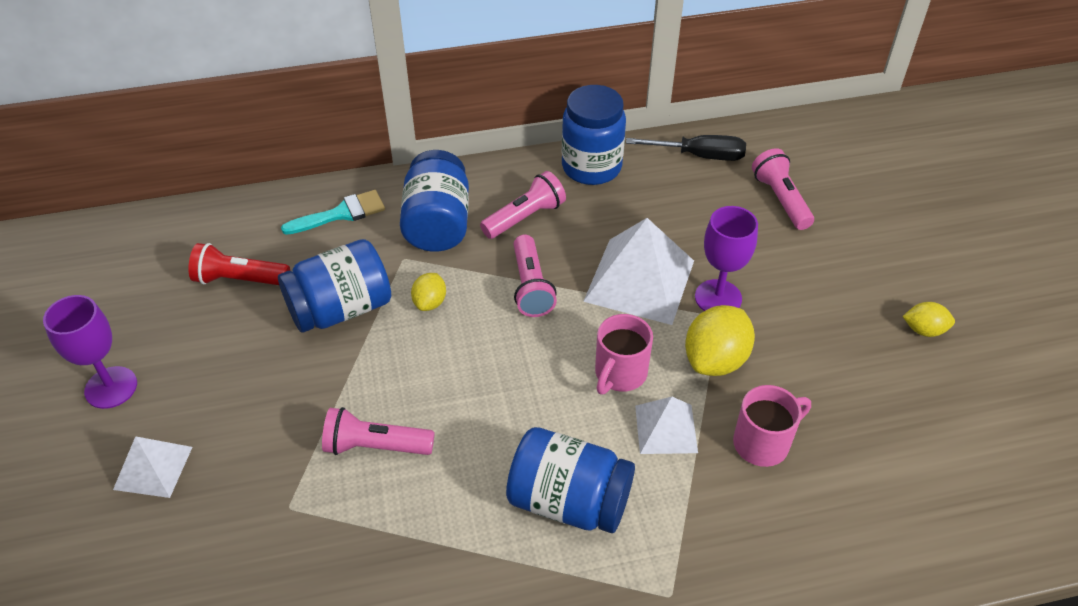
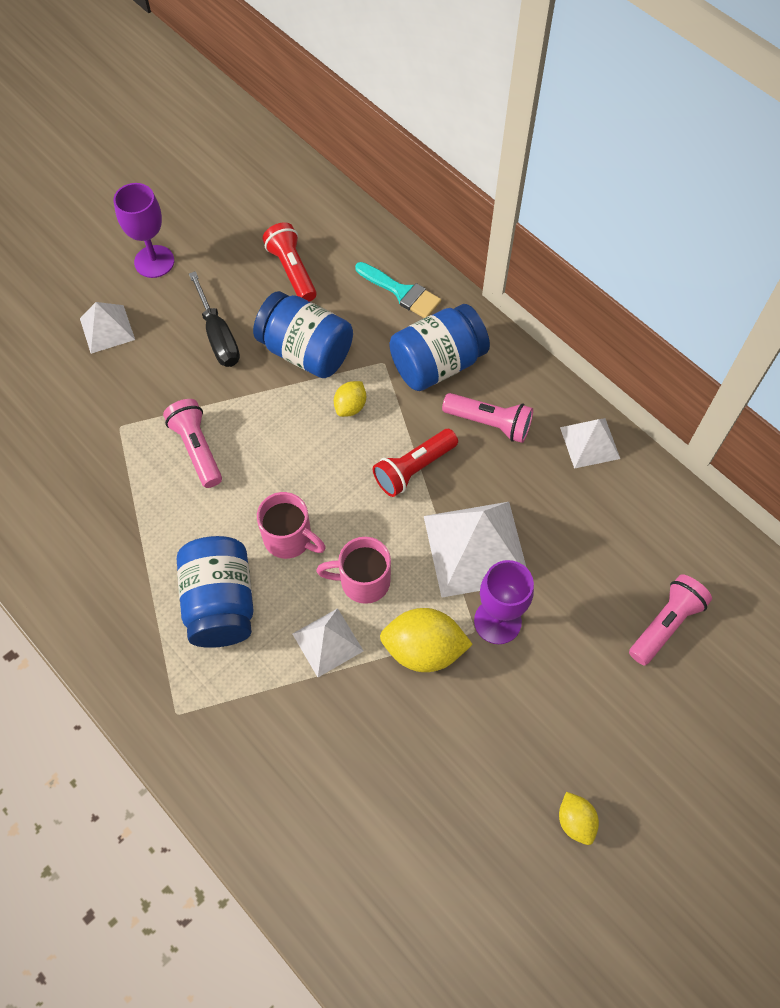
camera: 60 degrees right, 15 degrees up
(430, 302) = (350, 406): yellow lemon -> yellow lemon turned 45 degrees counterclockwise
(531, 286) = (414, 469): pink flashlight -> red flashlight
(591, 167) = (590, 443): blue jar -> white pyramid
(699, 156) = (674, 526): black screwdriver -> black screwdriver (218, 336)
(763, 443) = (356, 725): pink mug -> pink mug (289, 538)

